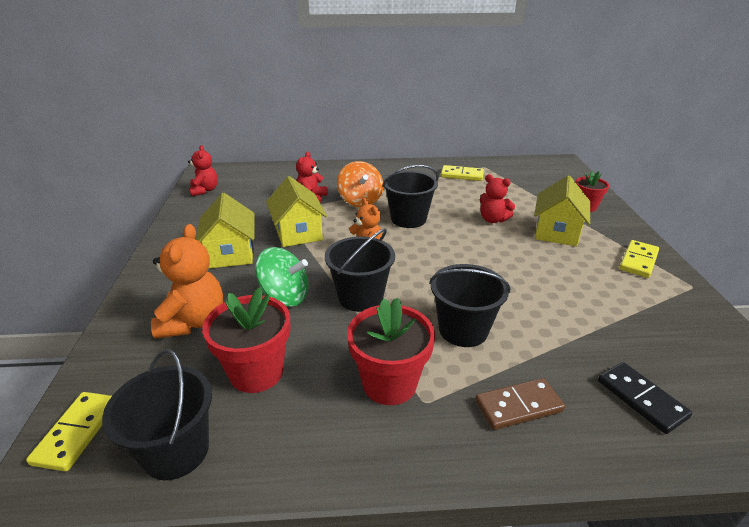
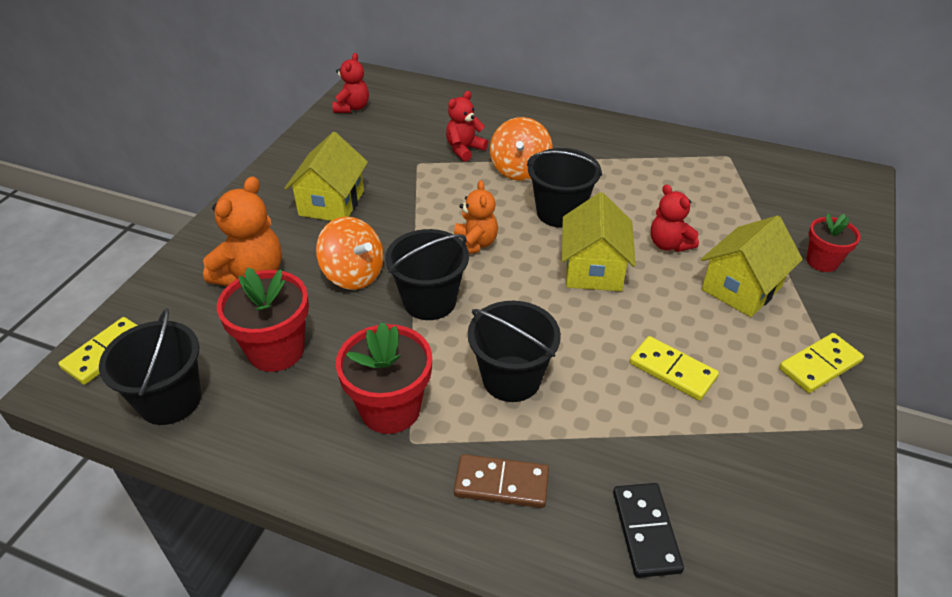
camera: 25 degrees right, 10 degrees up
(285, 296) = (353, 274): green spinning top -> orange spinning top
(298, 233) = (417, 196): yellow house -> yellow house (593, 269)
(462, 175) = (684, 162): yellow domino -> yellow domino (672, 370)

